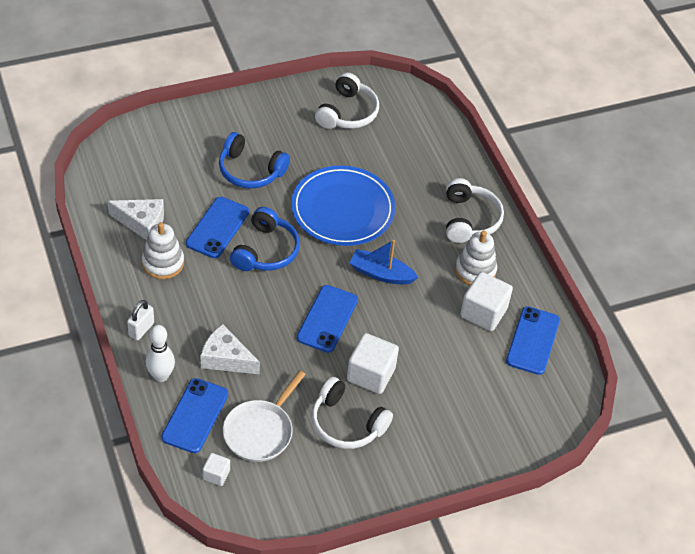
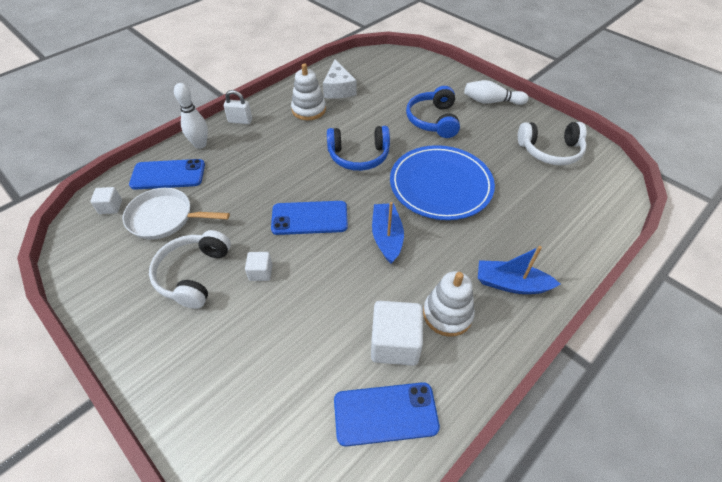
camera: 70 degrees right, 0 degrees up
(217, 228) = (362, 123): blue phone -> none
(226, 359) = (233, 172): white cheese -> none
(252, 112) = (491, 101): none -> white bowling pin
(371, 374) = (260, 272): white cube -> white cube, size x0.52
(469, 219) = (511, 284): white headphones -> blue boat

